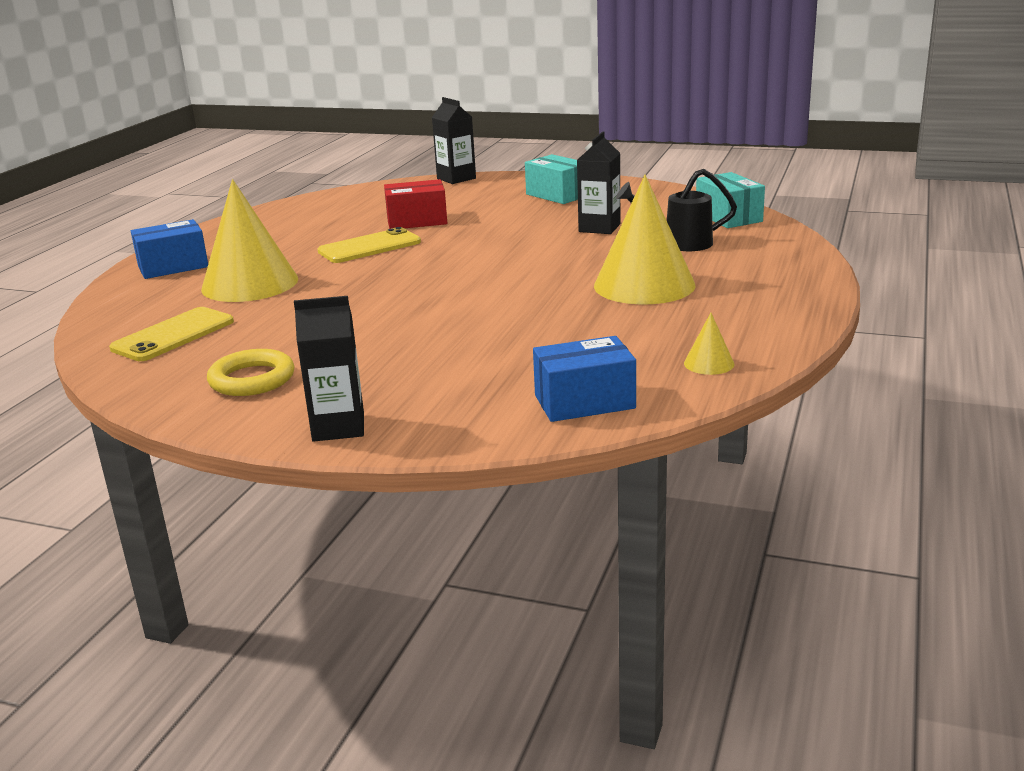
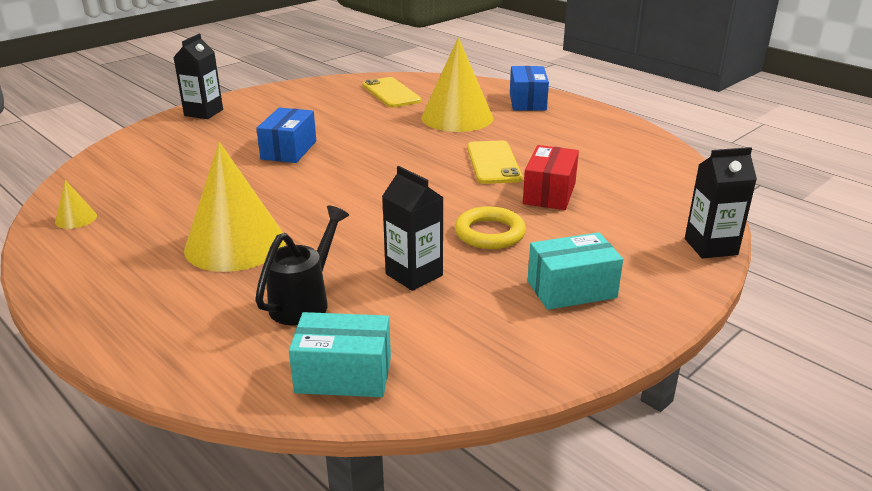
camera: 115 degrees right, 5 degrees up
(252, 379) = (294, 103): yellow ring -> yellow ring (489, 233)
(584, 402) = (112, 169): blue box -> blue box (289, 150)

